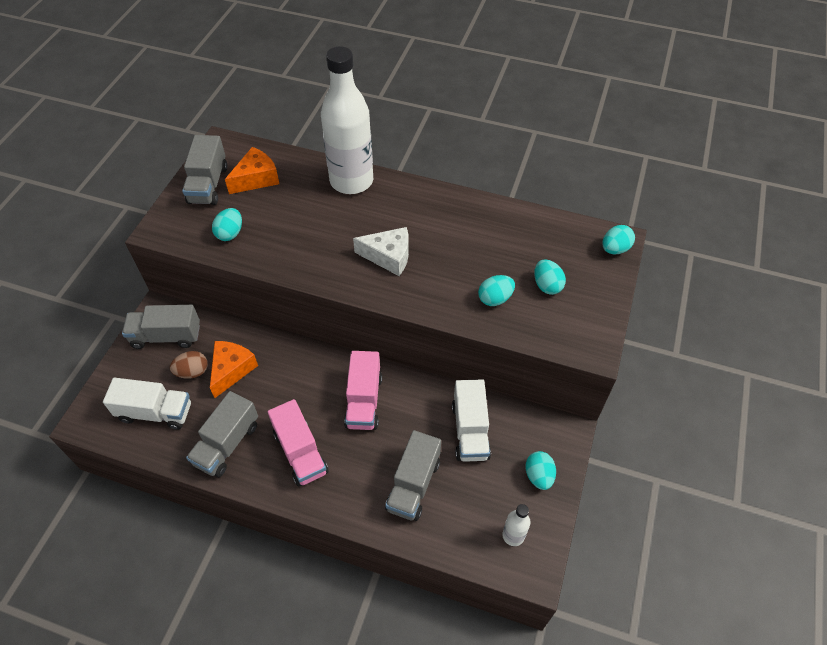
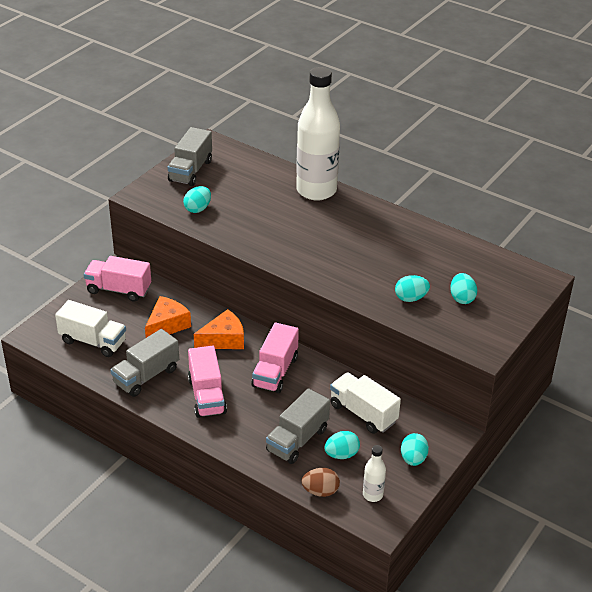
camera: 15 degrees right, 15 degrees down
(166, 336) = (119, 290): grey truck -> pink truck
(192, 372) = (133, 320): brown egg -> brown egg (320, 491)
(256, 179) = (233, 174): orange cheese -> orange cheese (223, 339)
(388, 256) = (328, 251): white cheese -> none
(470, 430) = (363, 413): white truck -> white truck turned 120 degrees clockwise
(615, 249) = (537, 284): turquoise egg -> turquoise egg (341, 454)

